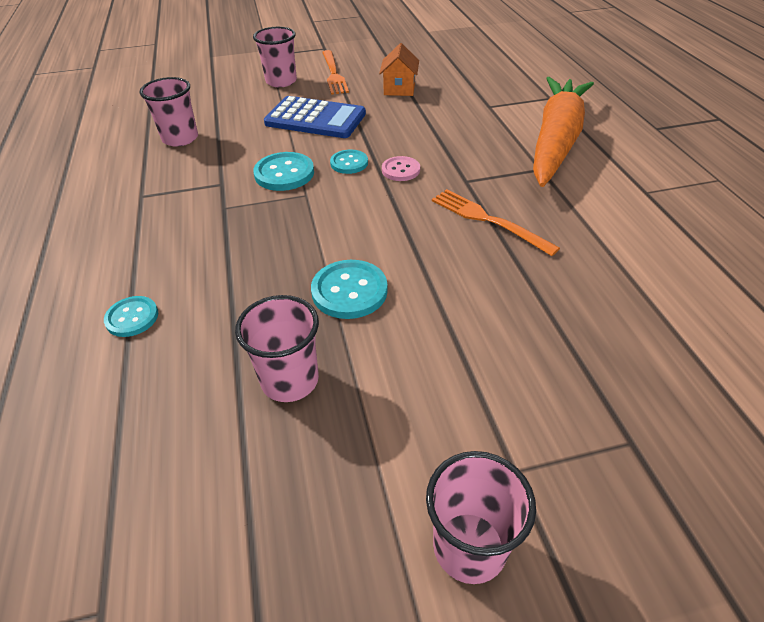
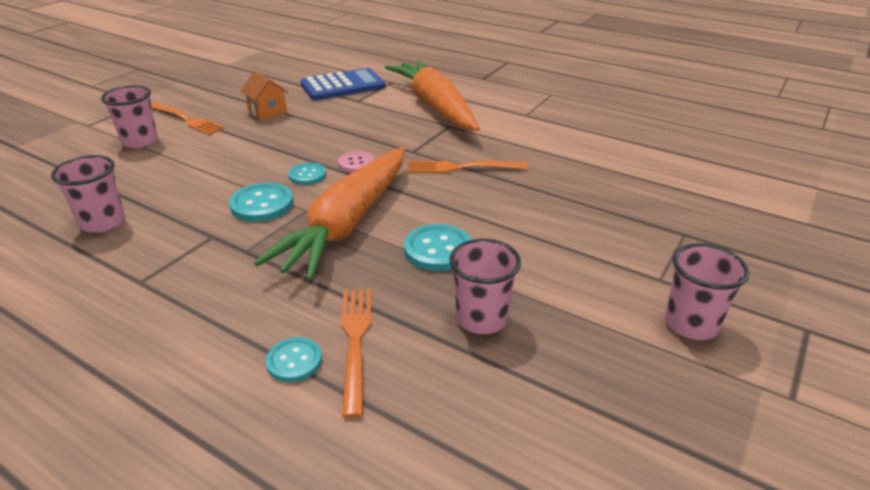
camera: 45 degrees left, 10 degrees down
(184, 330) = (355, 340): none -> orange fork
(315, 119) = (225, 157): blue calculator -> blue calculator (343, 86)
(317, 224) = (347, 223): none -> orange carrot

